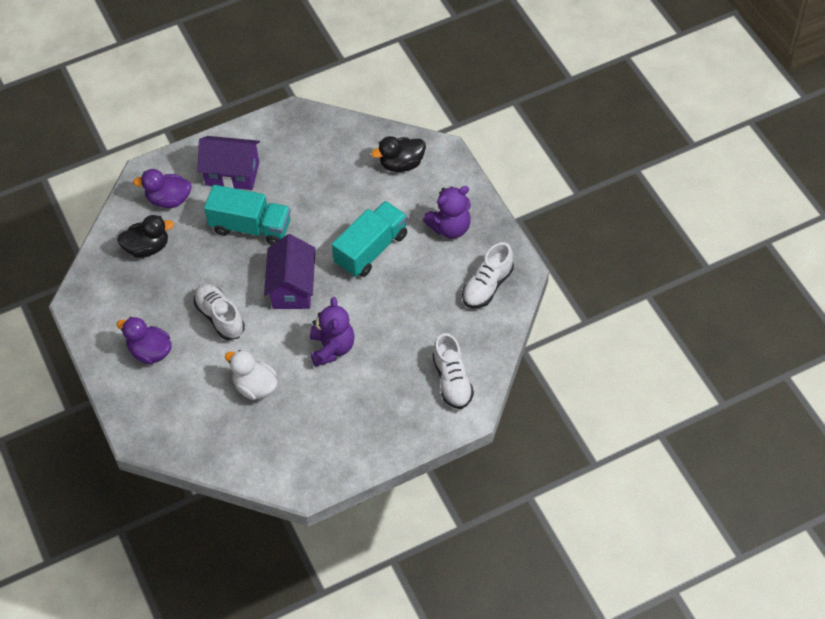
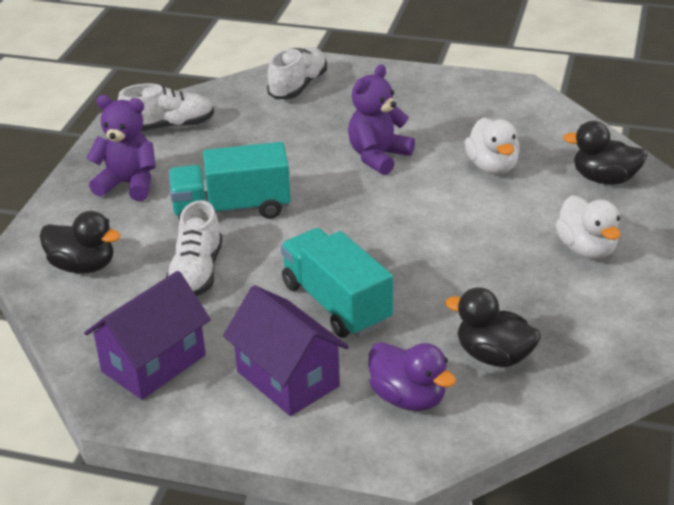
camera: 140 degrees left, 20 degrees down
(150, 352) = (586, 249): purple duck -> white duck
(178, 422) = (604, 179): none -> black duck
(220, 317) = (470, 238): white shoe -> white shoe (196, 273)
(292, 287) = (358, 222): purple house -> purple house (153, 363)

